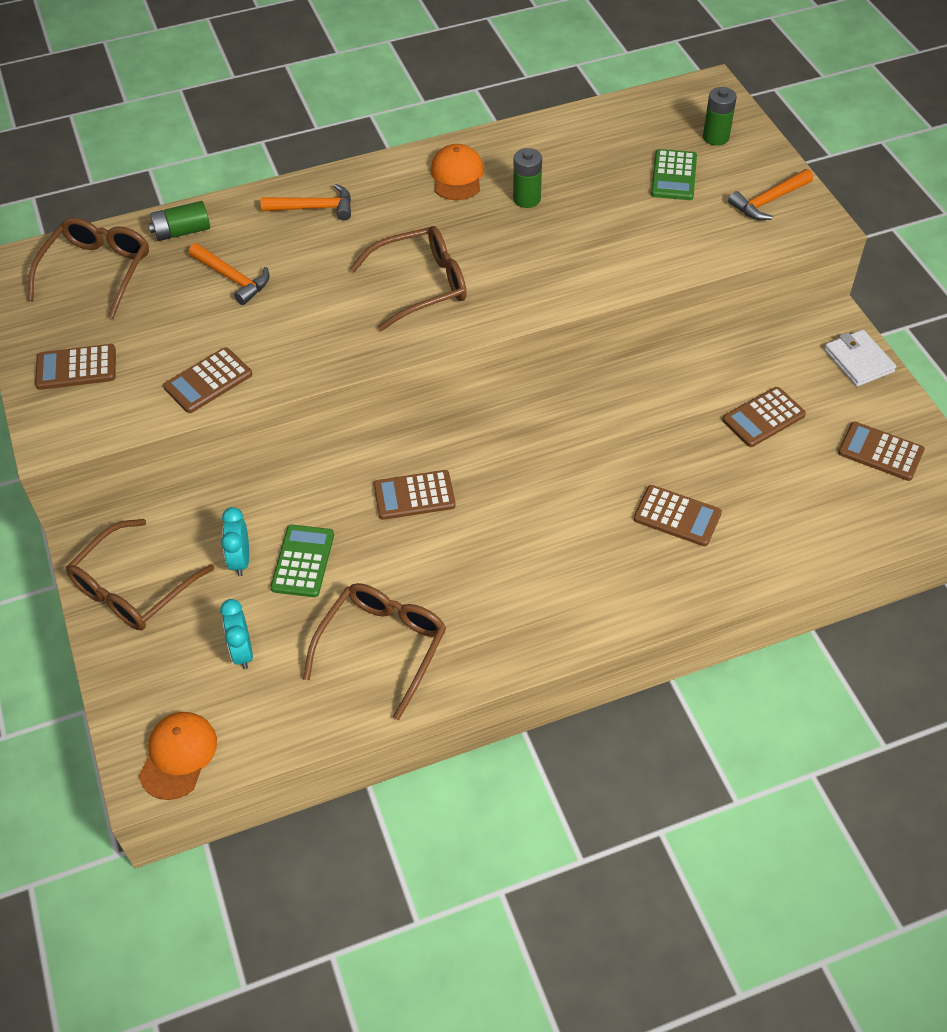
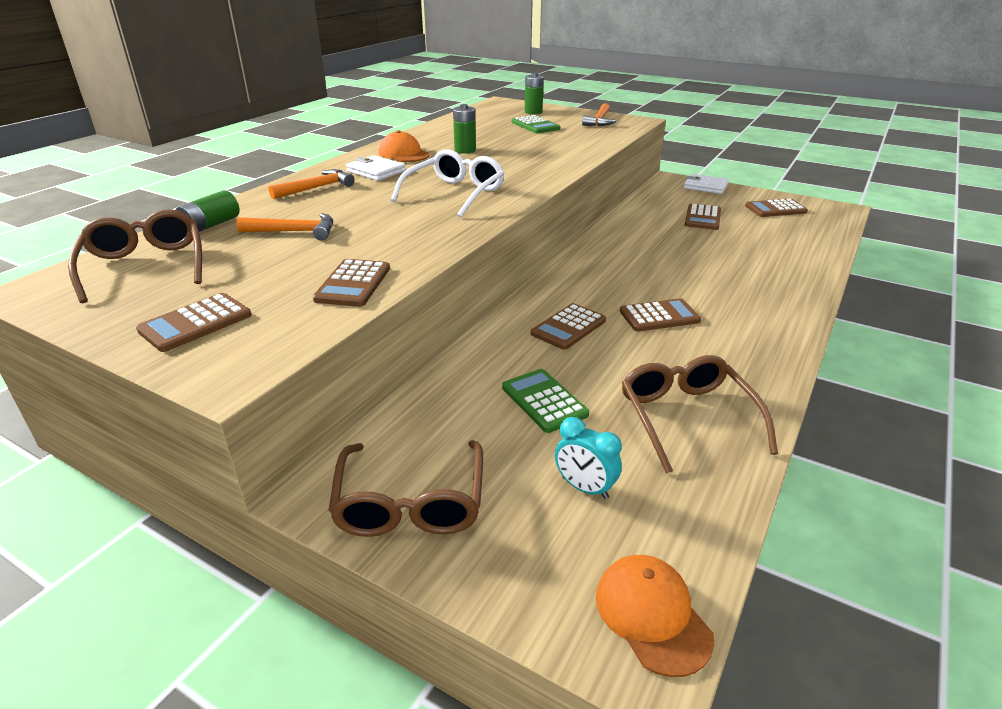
camera: 40 degrees left, 20 degrees down
(240, 560) = (489, 427): turquoise clock -> none
(395, 201) = (376, 171): none -> white wallet
(420, 285) = (454, 194): brown glasses -> white glasses
(677, 516) = (736, 268): brown calculator -> brown calculator (659, 316)

